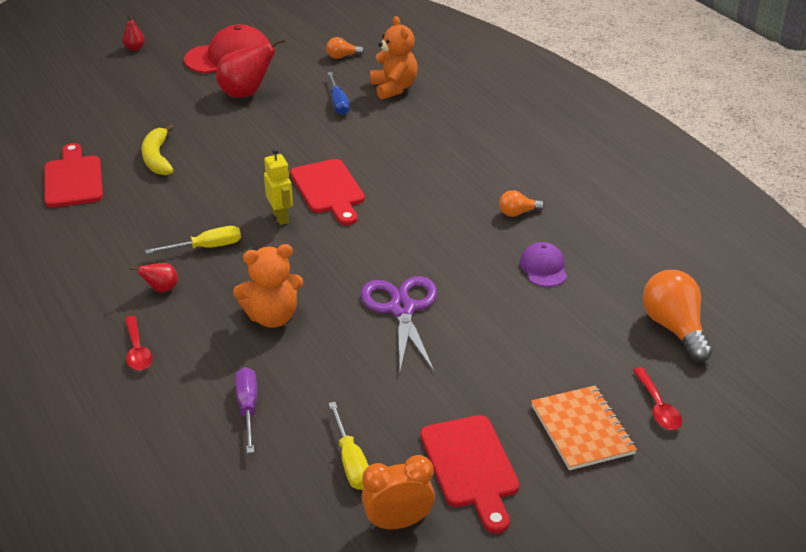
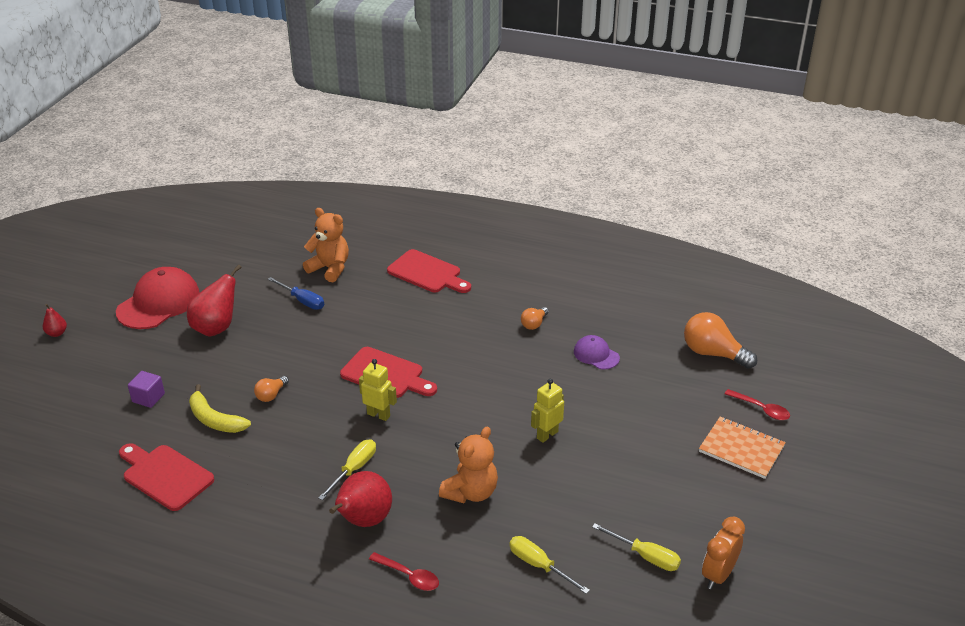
camera: 40 degrees left, 0 degrees up
(134, 120) = (148, 398): none -> purple cube
(161, 289) = (363, 520): red pear -> red pear, size x2.01
(248, 408) = (539, 565): purple screwdriver -> yellow screwdriver
(342, 56) = (254, 260): orange light bulb -> orange light bulb (271, 395)
(402, 309) = (547, 435): purple scissors -> yellow robot
(471, 467) = (713, 512): red cutting board -> red cutting board (427, 273)

